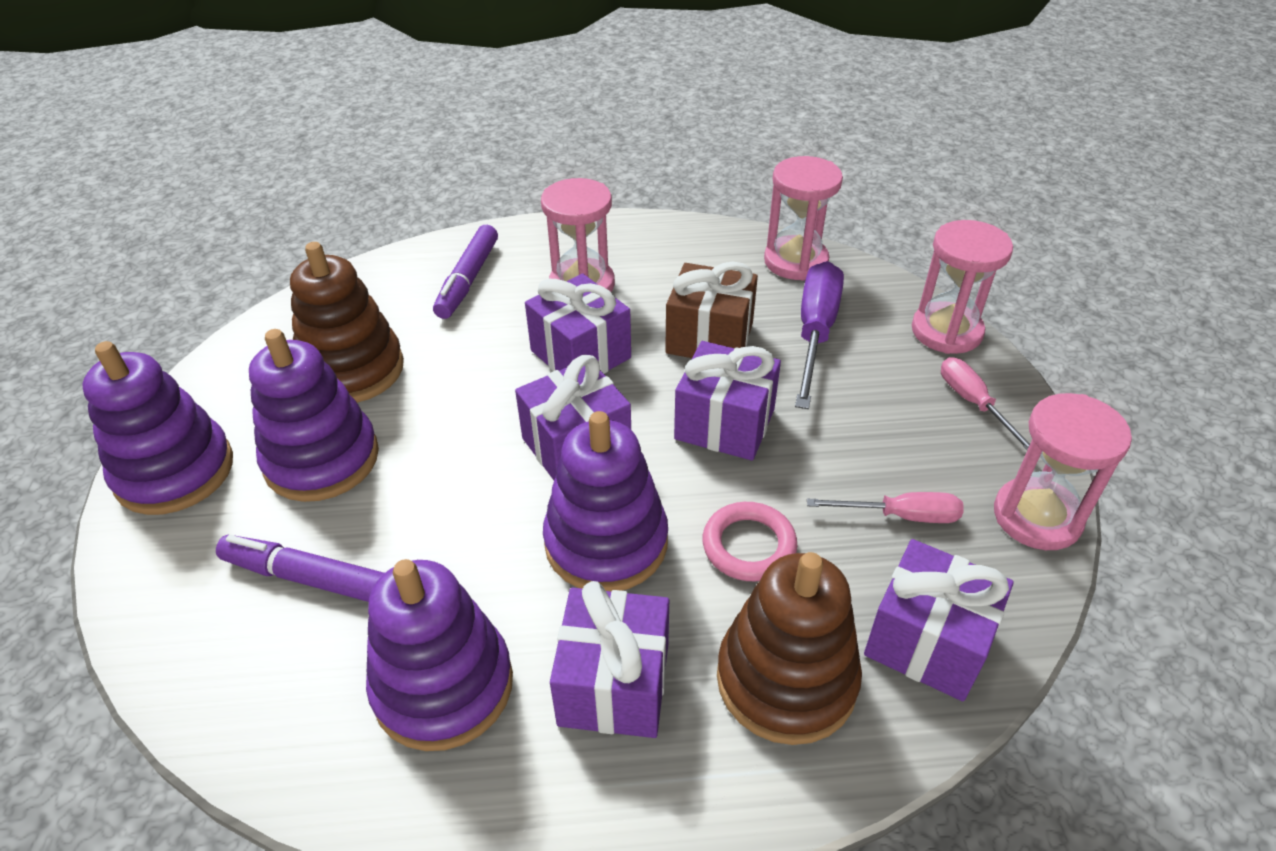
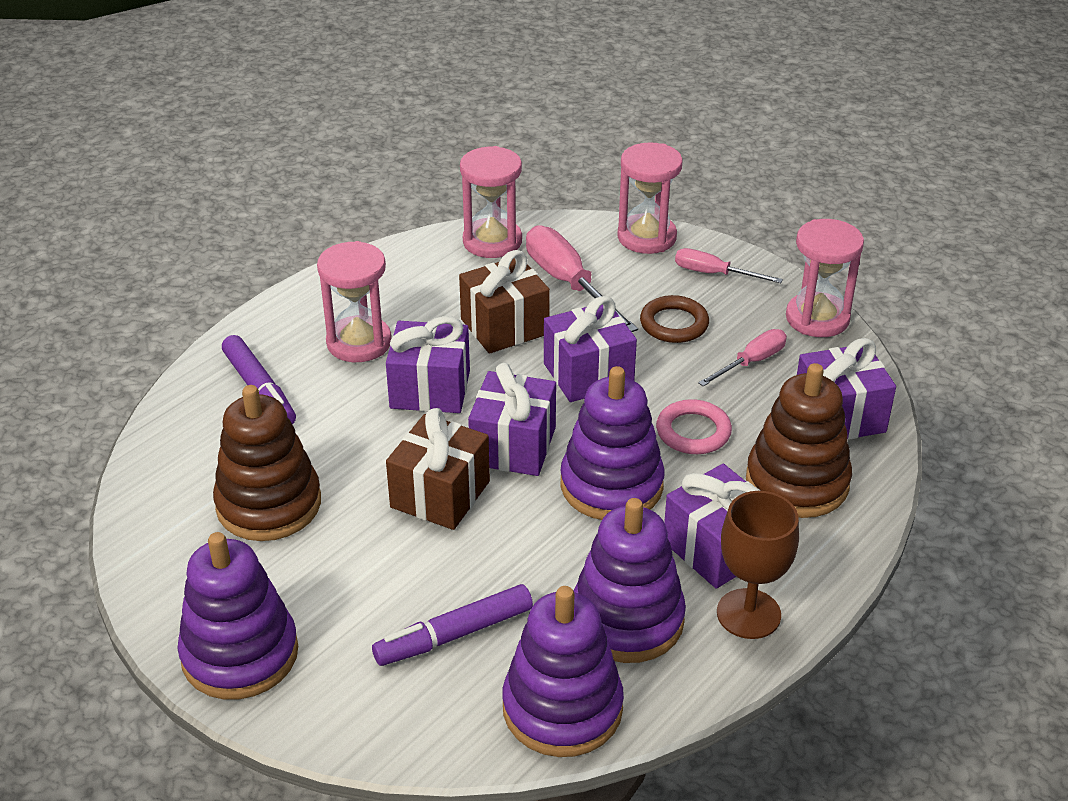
camera: 45 degrees left, 5 degrees down
(322, 459) = (345, 570): purple stacking toy -> purple stacking toy (562, 708)
(467, 447) = (440, 494): none -> brown gift
(550, 782) = (748, 614): none -> brown goblet
(815, 333) = (569, 283): purple screwdriver -> pink screwdriver
(868, 427) = (674, 324): none -> brown ring

